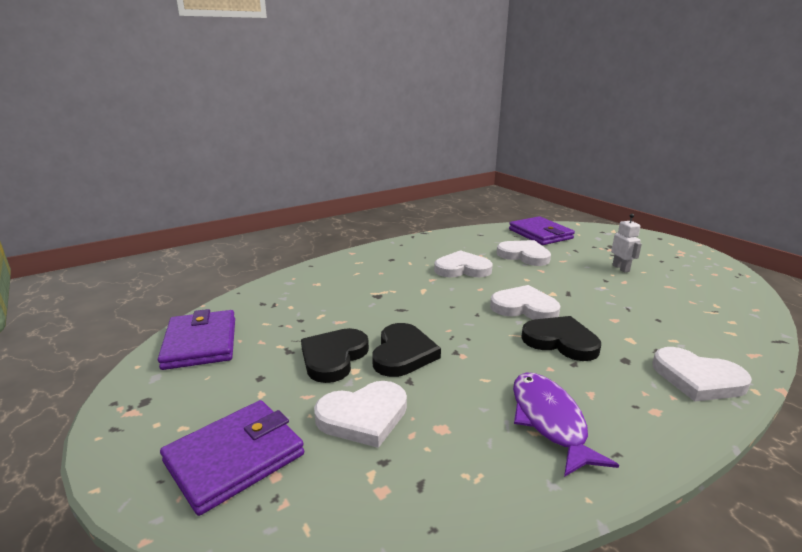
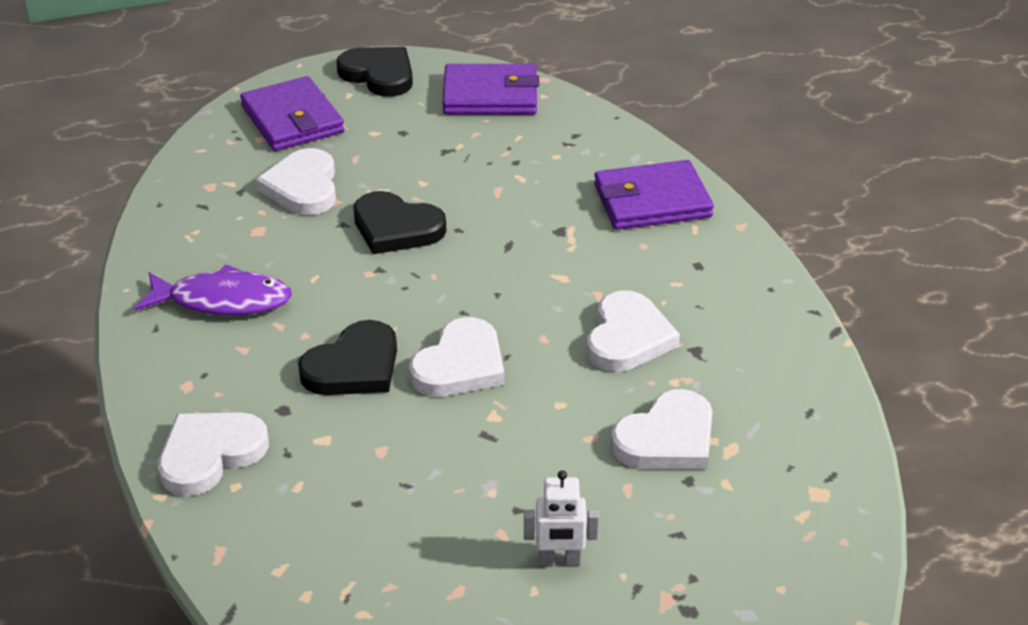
camera: 105 degrees right, 15 degrees up
(333, 357) = (415, 179): black heart -> black heart (379, 75)
(540, 234) = (792, 513): purple wallet -> purple wallet (652, 201)

